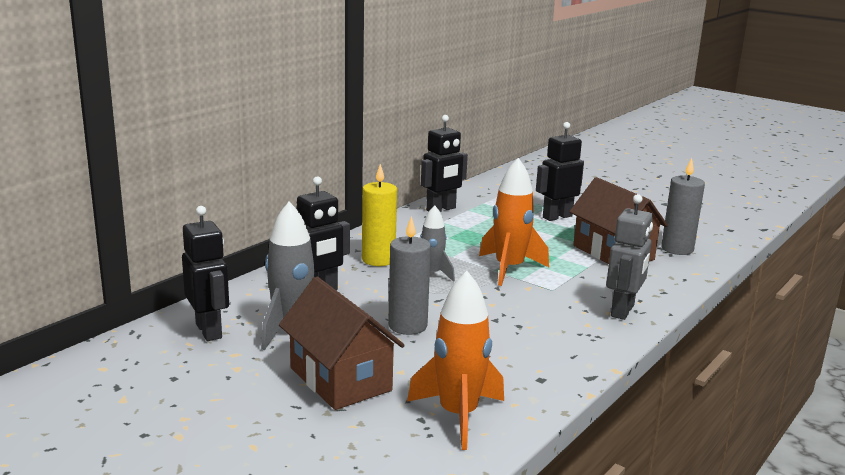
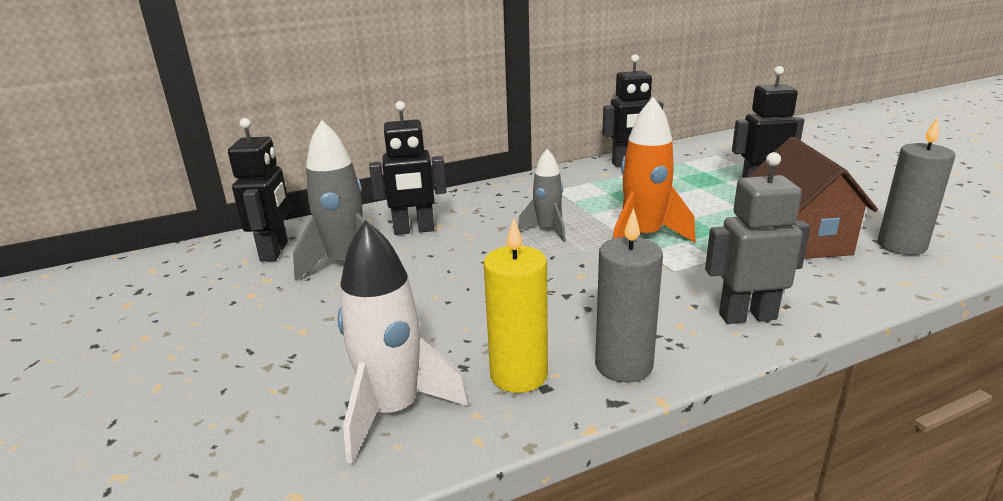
camera: 30 degrees right, 5 degrees up
(340, 379) = (325, 330): brown house -> none
(378, 260) = (508, 206): yellow candle -> yellow candle (518, 375)
(407, 326) = (460, 283): grey candle -> grey candle (623, 365)
(458, 415) = (393, 411): orange rocket -> white rocket
(623, 311) = (747, 316): grey robot -> grey robot turned 150 degrees counterclockwise

